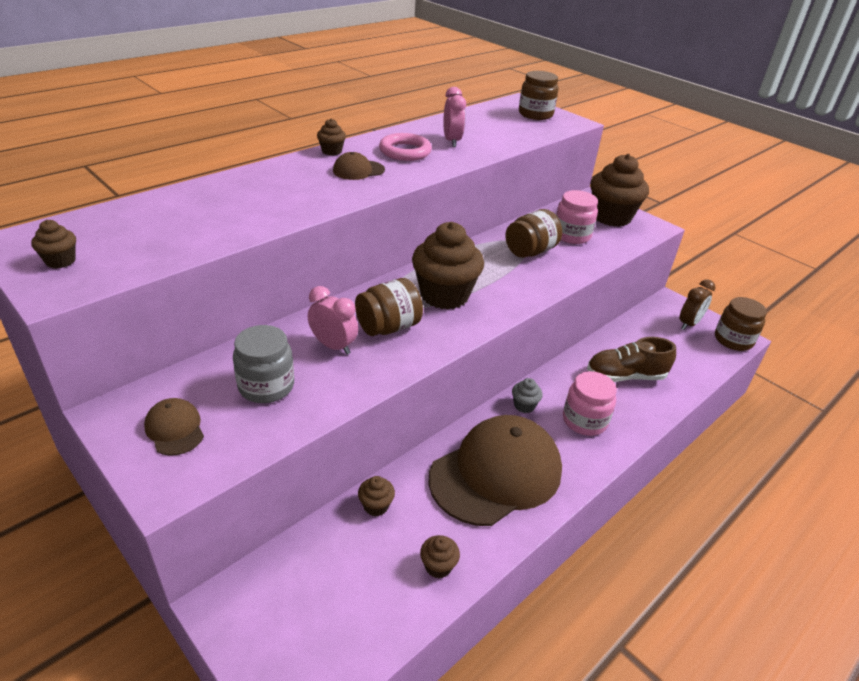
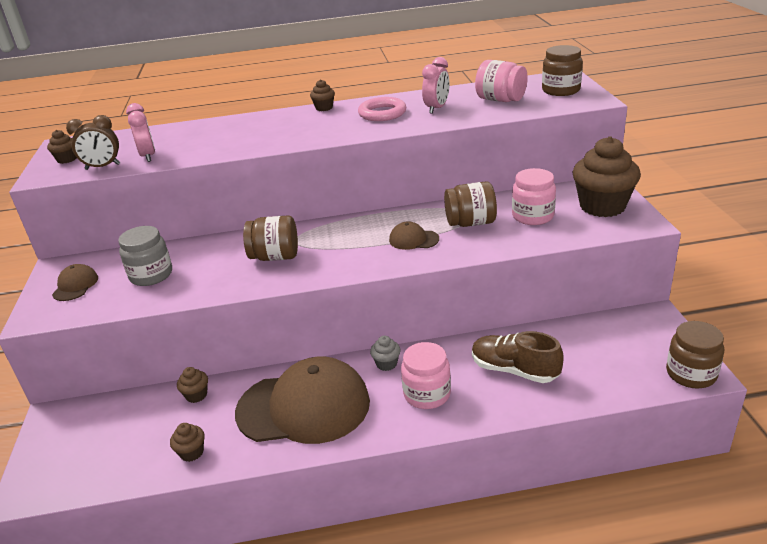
camera: 40 degrees right, 5 degrees down
(333, 346) = (222, 260): pink clock -> pink clock (148, 156)
(358, 170) = (323, 124): brown cap -> brown cap (413, 239)
(444, 295) = (347, 243): brown cupcake -> none
(497, 127) = (500, 100): none -> pink jar
(689, 324) = (651, 343): brown clock -> brown clock (102, 167)

